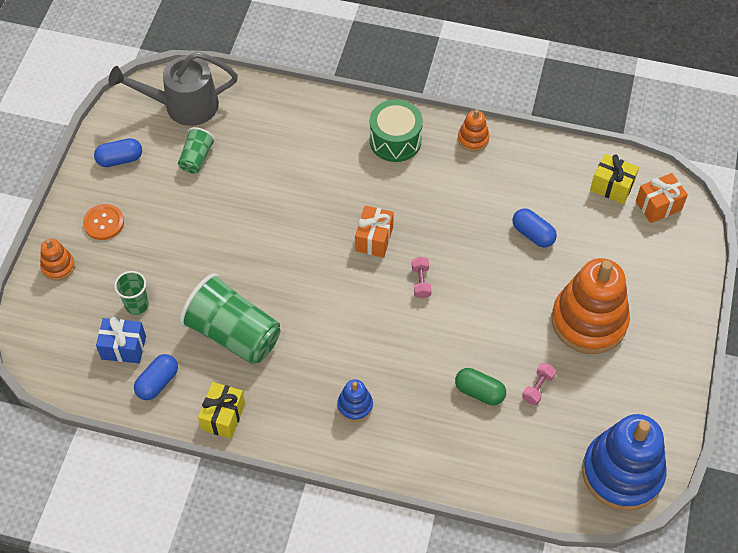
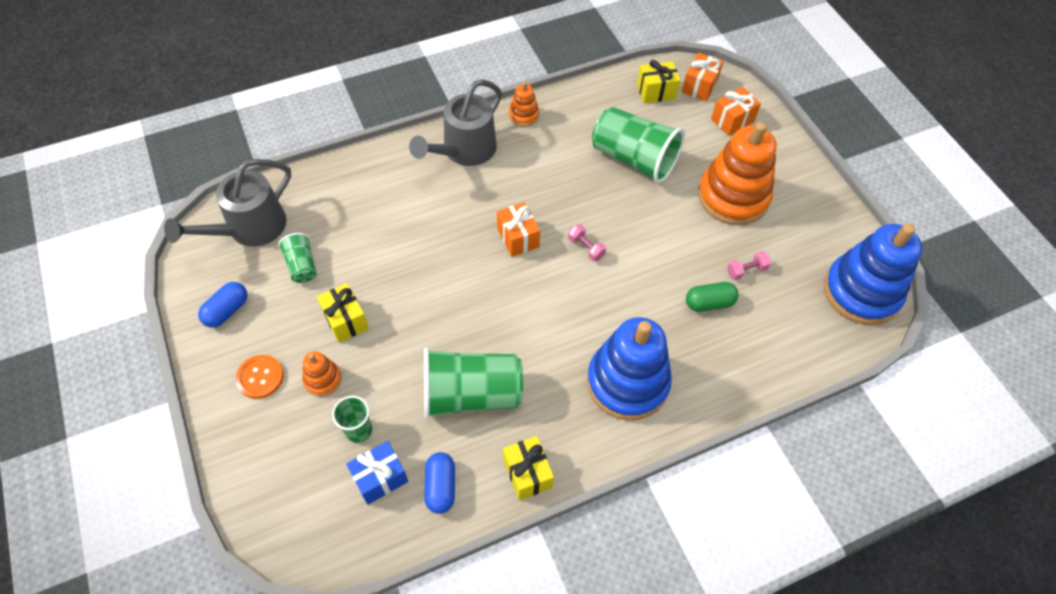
camera: 40 degrees left, 0 degrees up
(58, 266) = (248, 447): orange stacking toy -> orange stacking toy (322, 379)
(193, 220) = (345, 320): none -> yellow gift
(355, 406) = (627, 382): blue stacking toy -> blue stacking toy, size x2.22
(395, 140) = (464, 151): green drum -> grey watering can
(533, 234) = (634, 159): blue capsule -> green cup
(537, 388) = (746, 270): pink dumbbell -> pink dumbbell turned 75 degrees clockwise
(657, 255) = (732, 120): none -> orange gift

